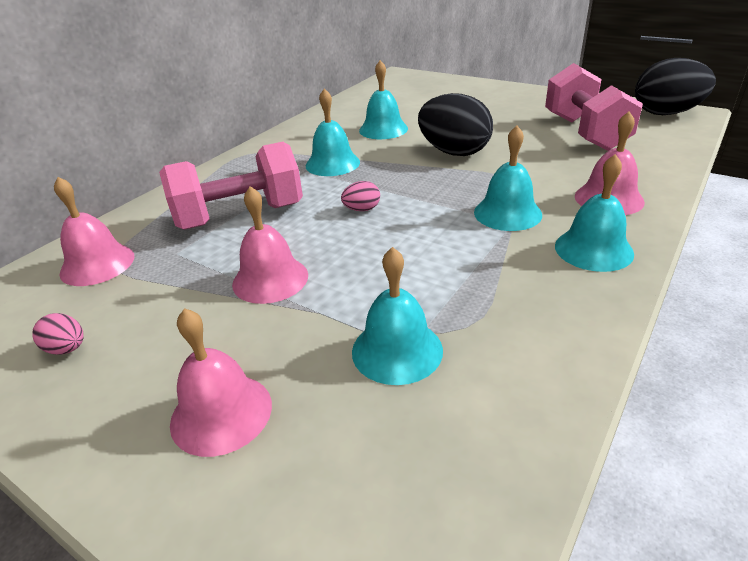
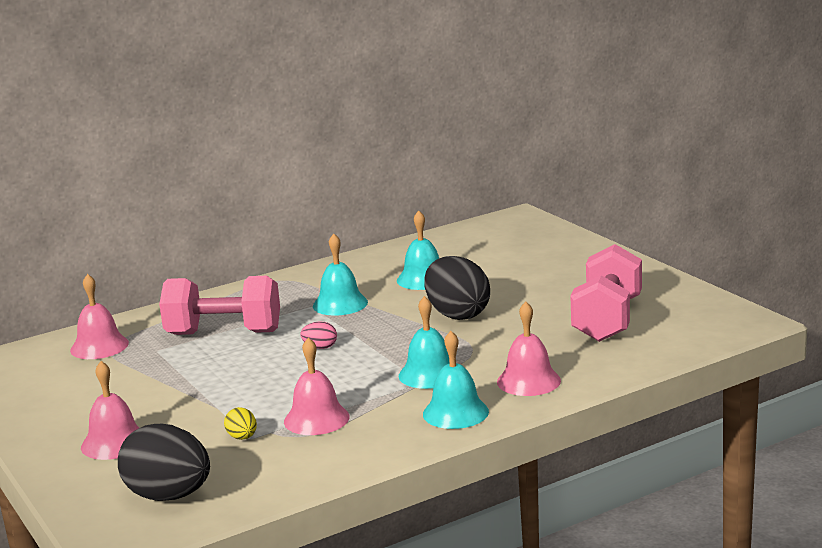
camera: 25 degrees right, 15 degrees down
(67, 349) = (51, 393): pink egg -> none
(270, 279) = (205, 381): pink bell -> pink bell (316, 419)
(397, 350) = (242, 437): turquoise bell -> yellow egg
(666, 113) = (725, 316): black egg -> black egg (169, 496)

